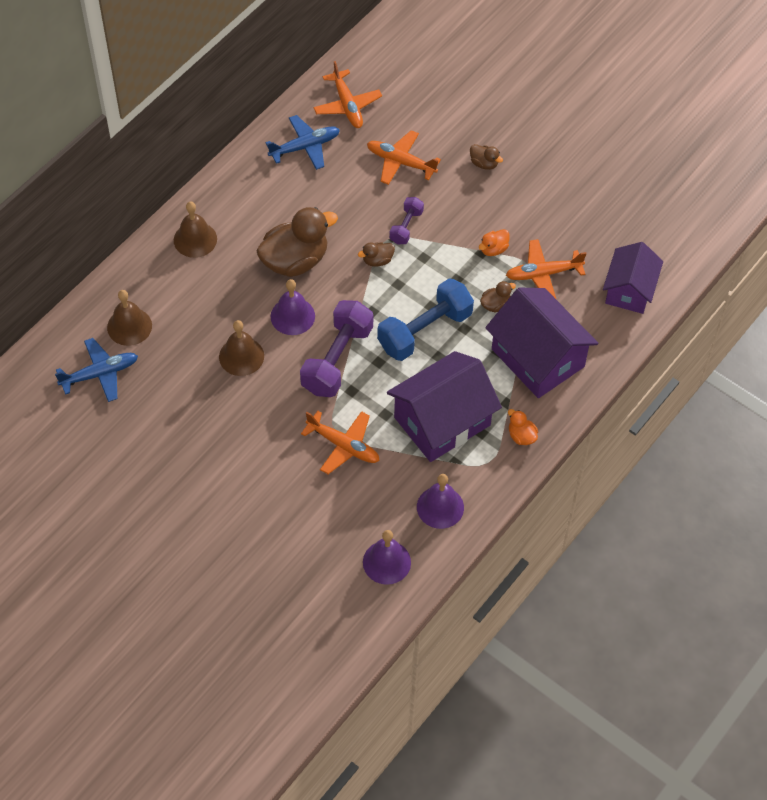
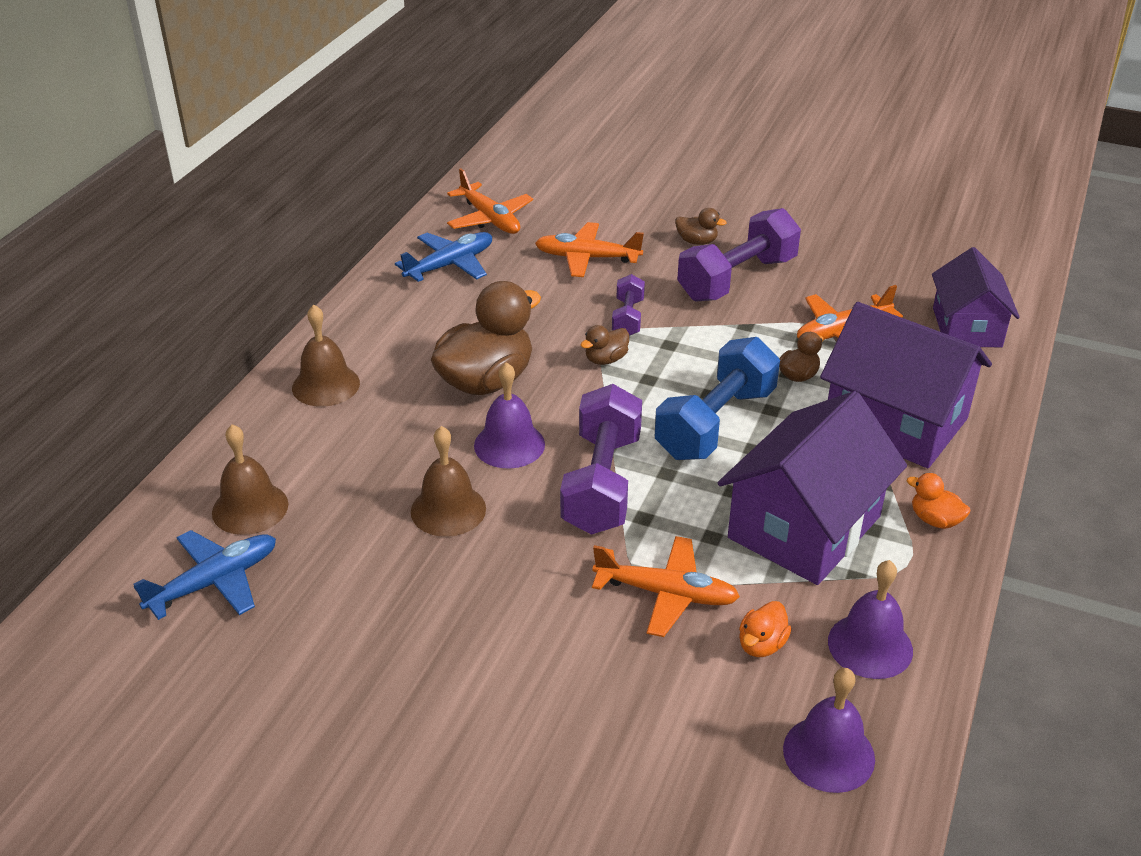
camera: 15 degrees left, 20 degrees down
(493, 249) = (760, 319): orange duck -> orange duck (761, 645)
(495, 207) = (737, 279): none -> purple dumbbell

